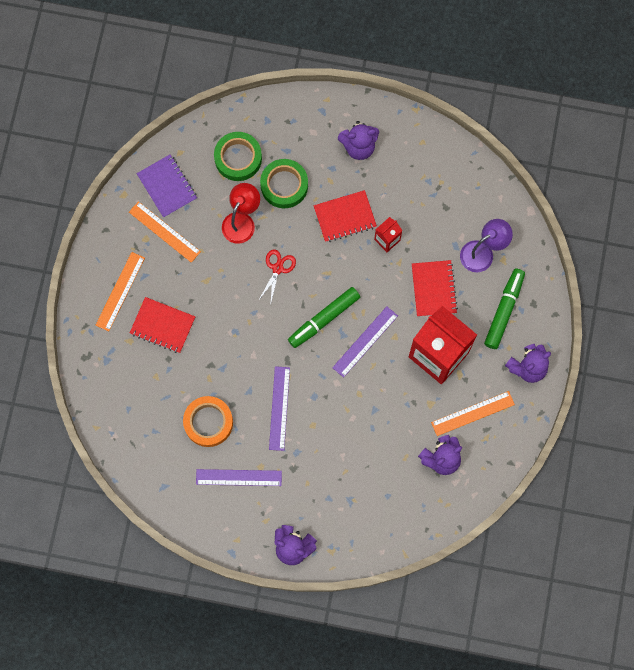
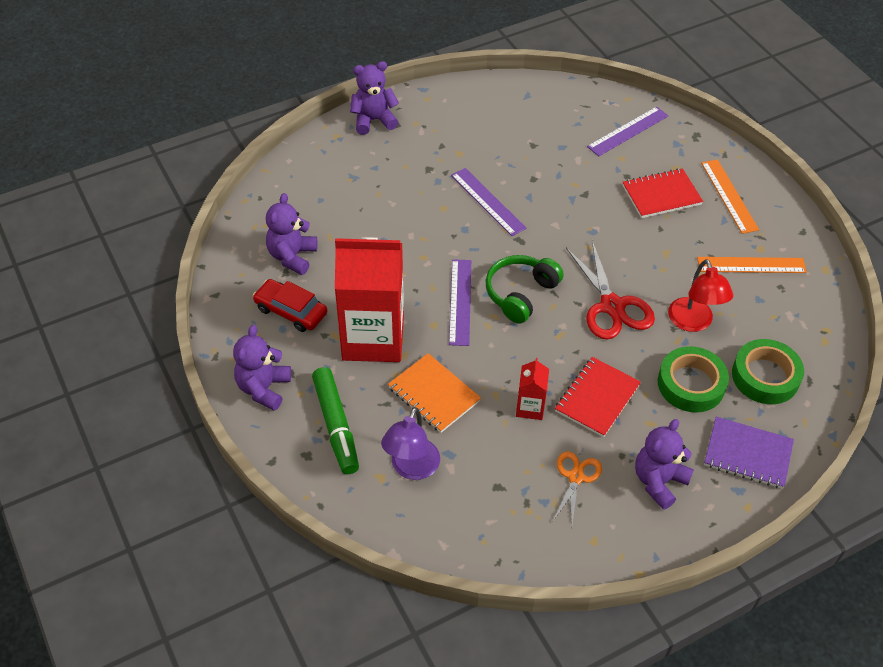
camera: 140 degrees right, 25 degrees down
(167, 186) = (797, 303): purple notebook -> purple notebook (747, 454)
(208, 422) = (539, 155): orange tape -> none
(238, 477) = (470, 136): purple ruler -> purple ruler (628, 131)
(277, 268) = (612, 306): red scissors -> red scissors, size x1.68
(323, 319) = (520, 294): green marker -> green headphones
(400, 181) = (576, 477): none -> orange scissors
(434, 289) = (434, 394): red notebook -> orange notebook
(472, 413) = (291, 311): orange ruler -> red car

